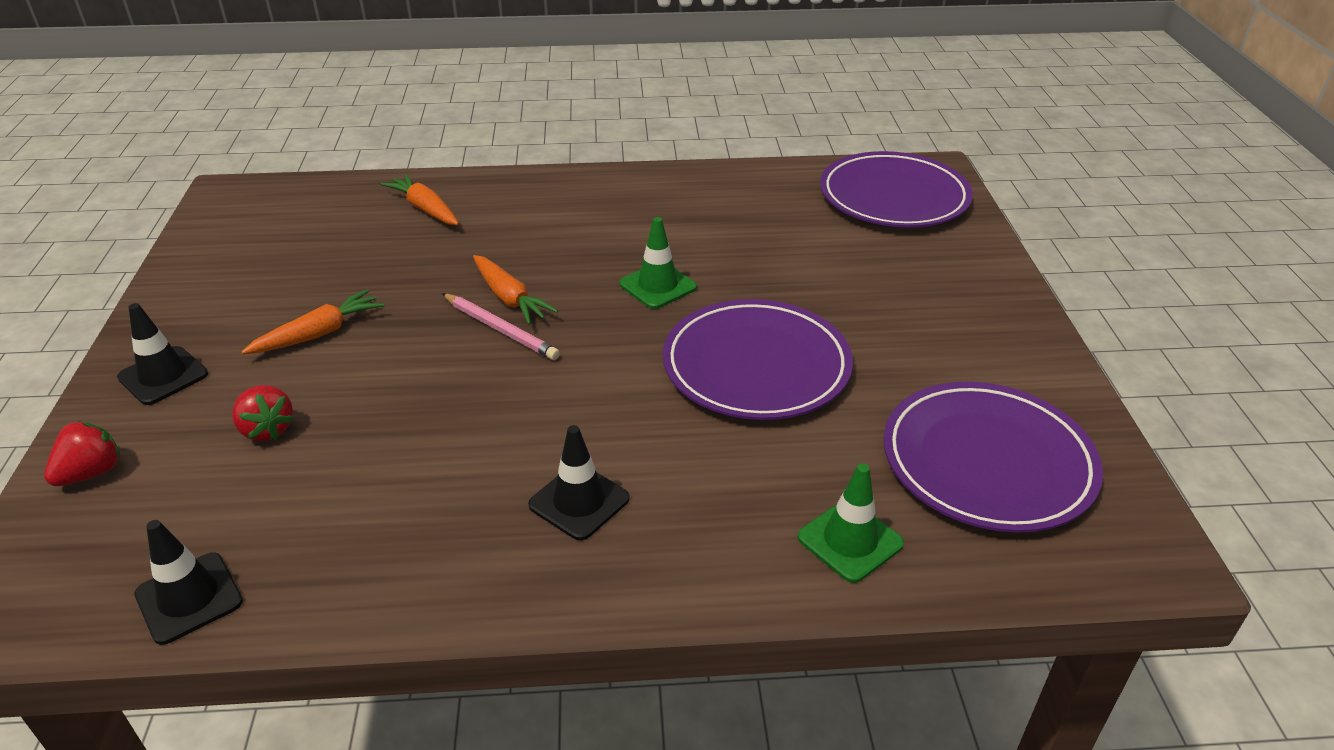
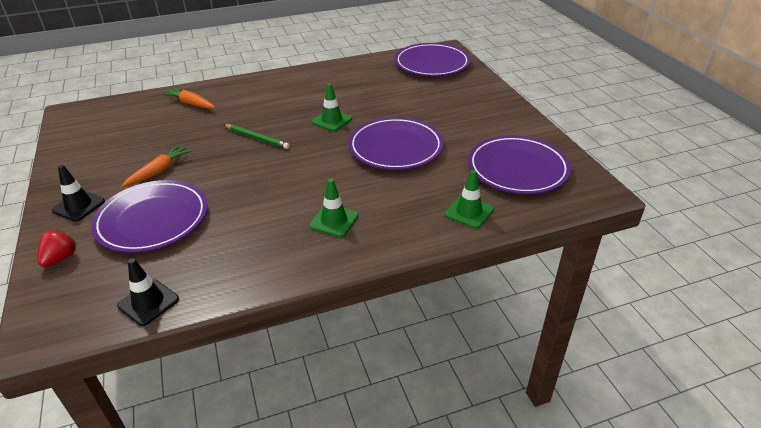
camera: 15 degrees left, 0 degrees up
(267, 429) = (152, 220): red strawberry -> purple plate
(500, 329) = (258, 153): pink pencil -> none
(509, 298) = (257, 138): orange carrot -> green pencil
(579, 502) = (334, 221): black traffic cone -> green traffic cone

